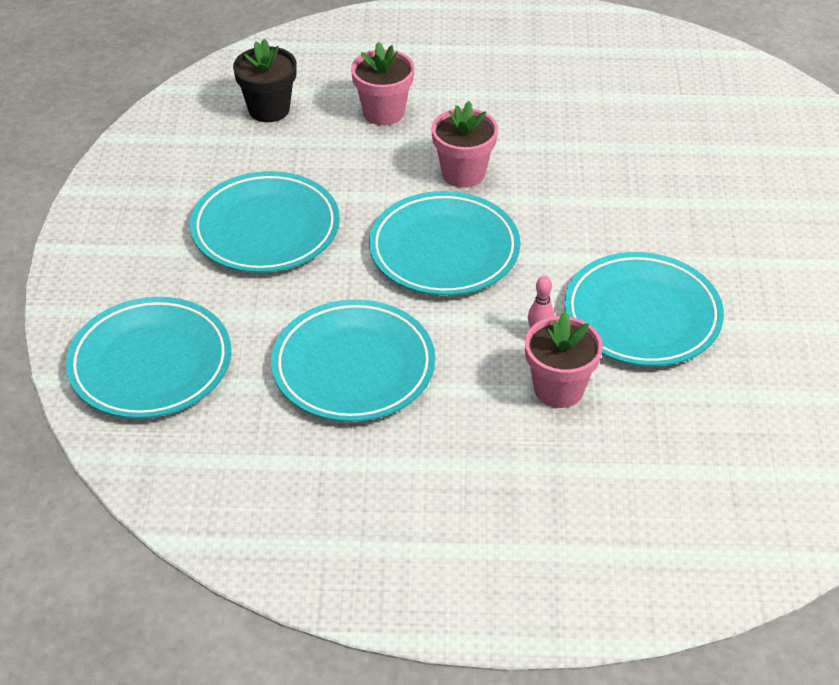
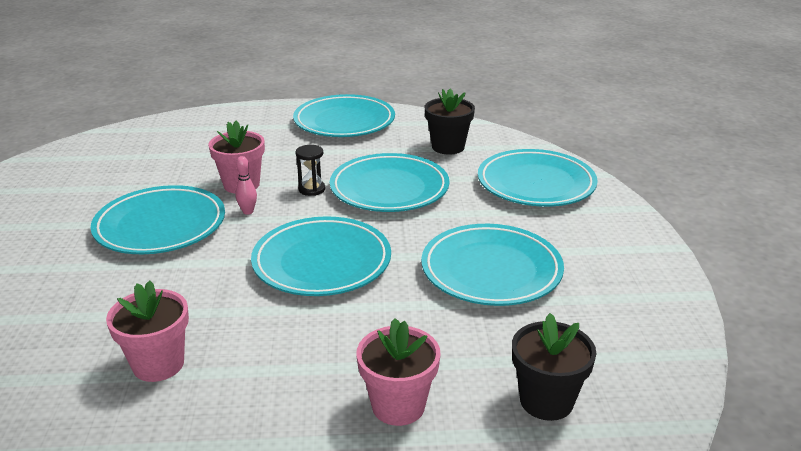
camera: 175 degrees right, 15 degrees down
(245, 463) = (448, 147): none -> black flower pot
(408, 556) = (344, 122): none -> turquoise plate
(460, 372) = (312, 189): none -> black hourglass
(463, 173) = (299, 333): pink flower pot -> pink flower pot (158, 364)

